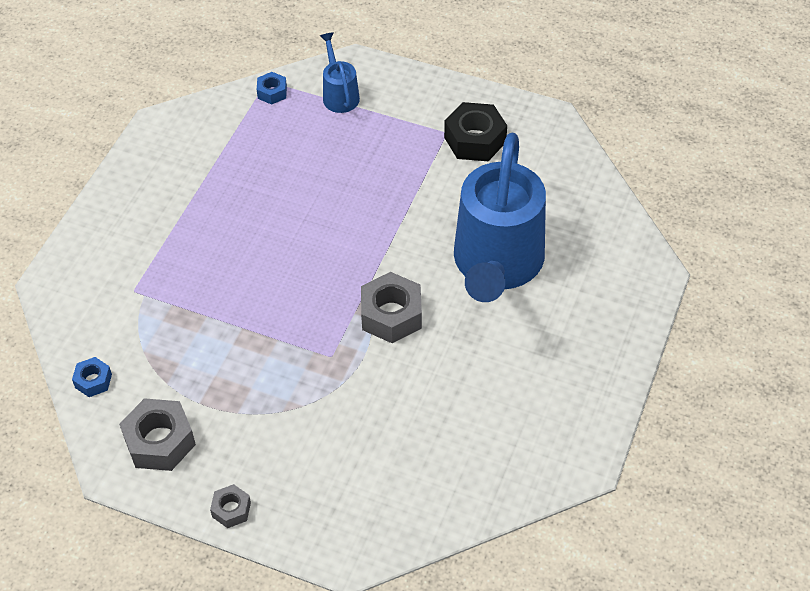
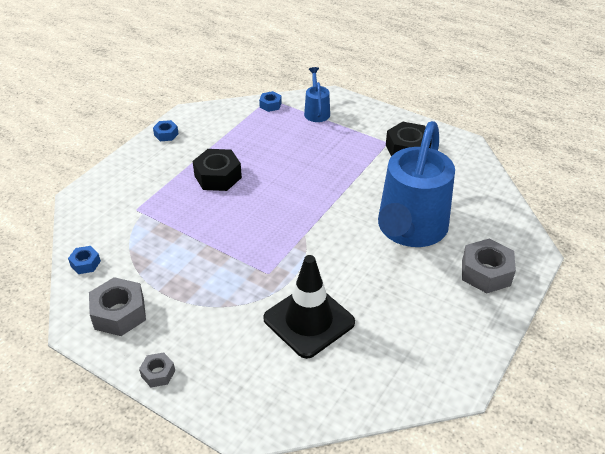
camera: 10 degrees right, 10 degrees down
(138, 164) = (166, 134): none -> blue nut
(229, 223) = (218, 176): none -> black nut
(391, 315) = (321, 252): grey nut -> grey nut (486, 272)
(395, 411) = (309, 320): none -> black traffic cone

